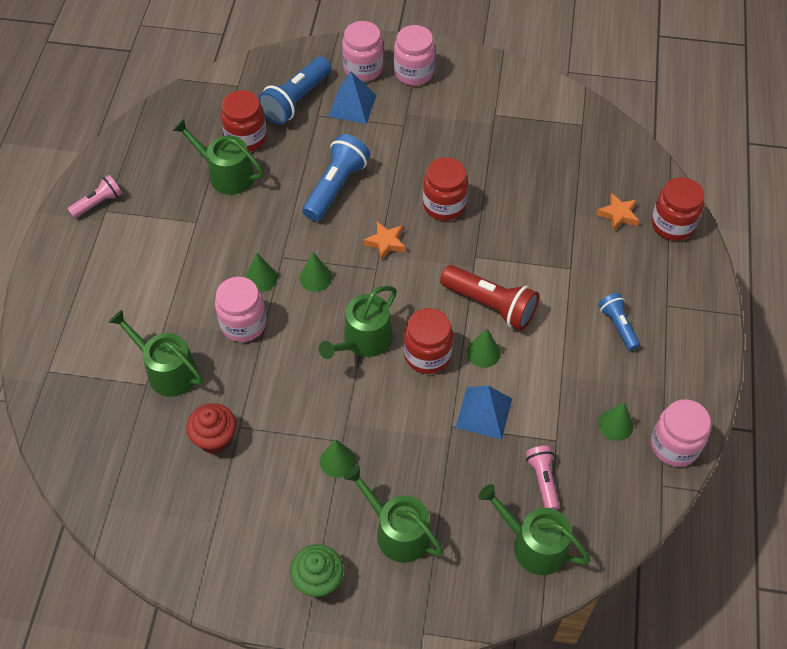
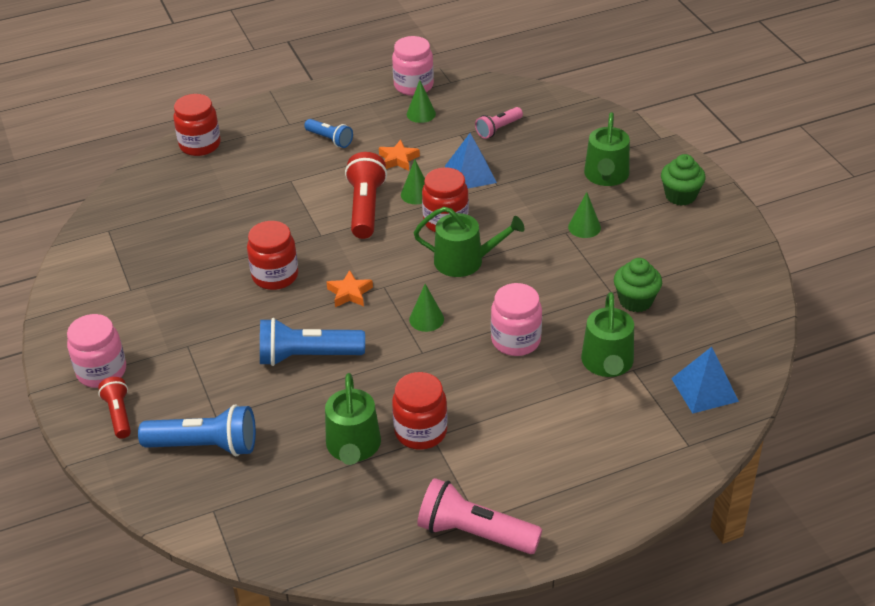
camera: 120 degrees left, 15 degrees down
(98, 203) = (474, 533): pink flashlight -> pink flashlight, size x1.70
(215, 438) = (635, 301): red cupcake -> green cupcake
(246, 138) = (290, 459): red jar -> red jar (420, 431)
(261, 278) = (458, 354): green cone -> none
(352, 105) = (184, 396): blue pyramid -> blue pyramid (704, 389)
(363, 68) = (119, 414): pink jar -> red flashlight
(533, 544) = (550, 117): green watering can -> none
(618, 215) = (210, 175): orange star -> orange star (398, 159)
(618, 326) = (330, 139): blue flashlight -> blue flashlight turned 90 degrees counterclockwise

